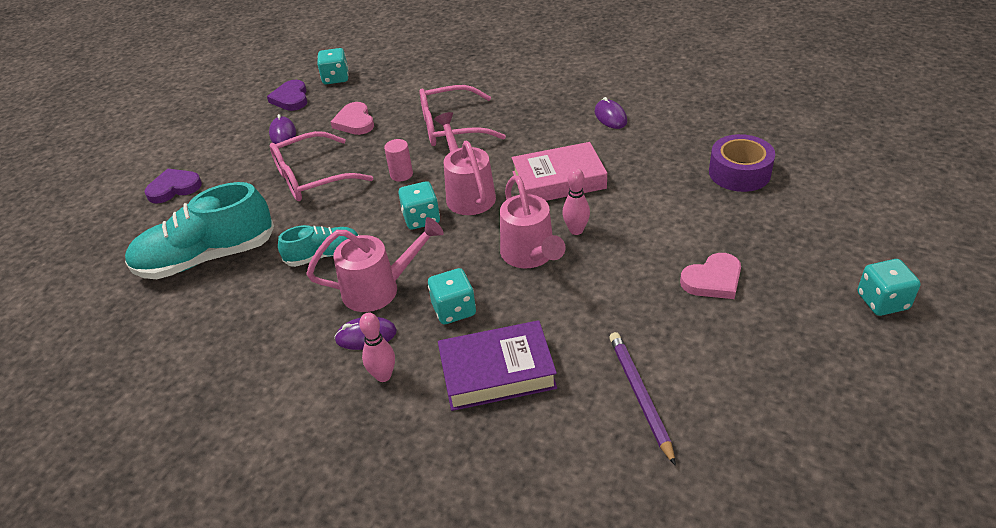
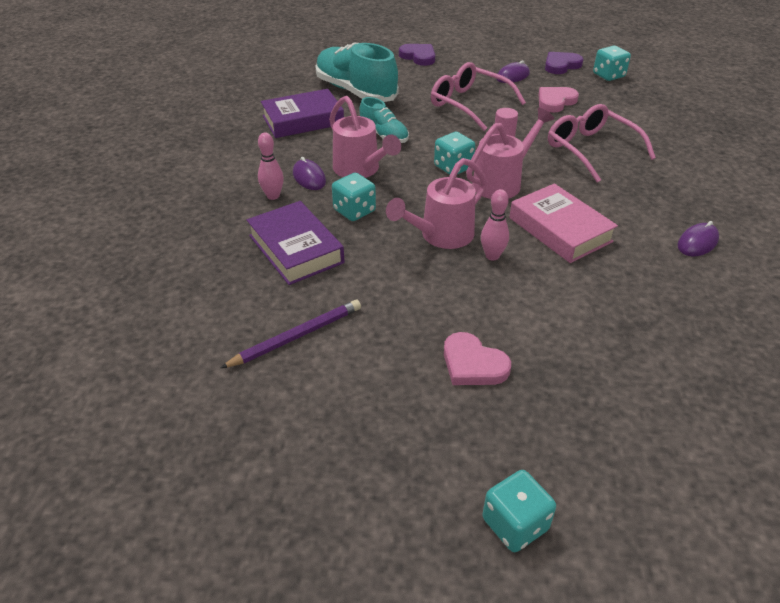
camera: 65 degrees right, 0 degrees up
(233, 319) = (303, 120): none -> purple book
(739, 173) = (676, 362): purple tape -> none

